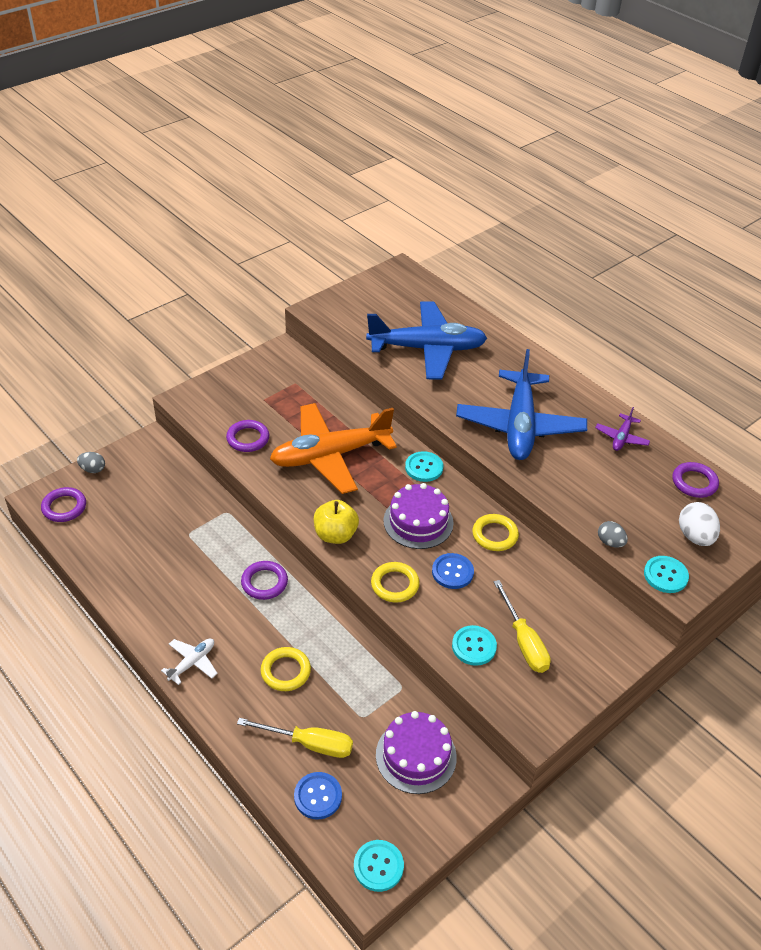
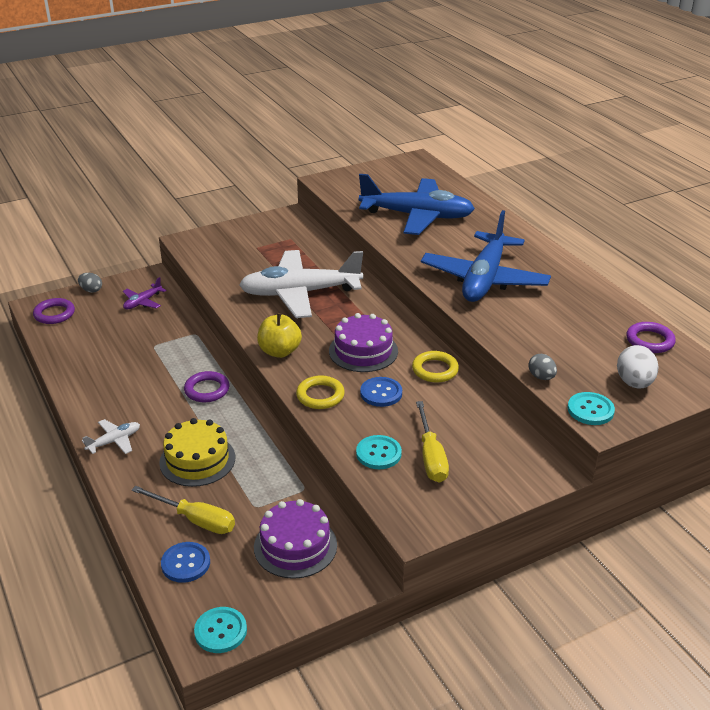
camera: 15 degrees right, 10 degrees down
(248, 438) = (229, 273): purple ring -> none
(285, 671) = (197, 460): yellow ring -> yellow cake
(330, 455) = (300, 293): orange plane -> white plane
(424, 467) = (385, 311): turquoise button -> none
(621, 437) = (585, 298): purple plane -> purple plane (142, 302)

